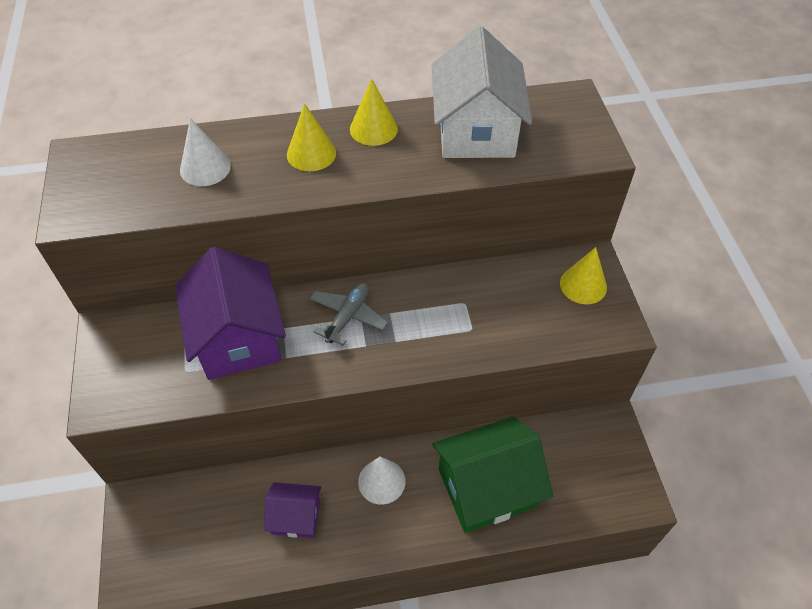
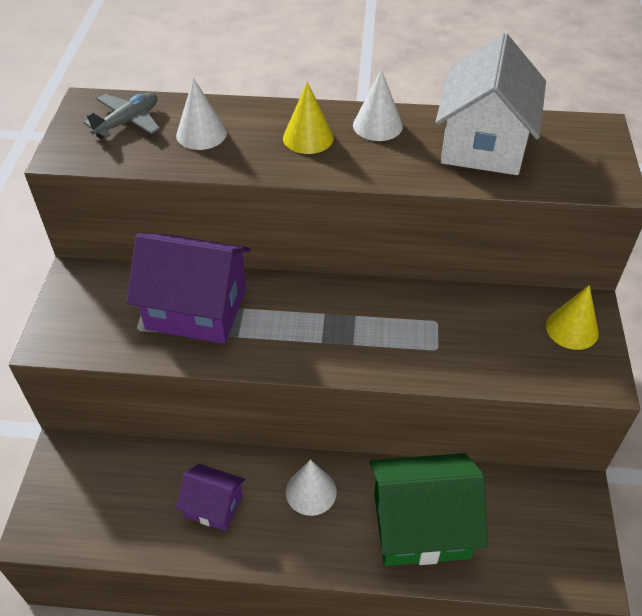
camera: 15 degrees right, 5 degrees down
(238, 338) = (197, 308): purple house -> purple house turned 75 degrees counterclockwise
(348, 316) = (311, 310): grey plane -> grey plane (128, 122)
(373, 129) = (377, 125): yellow cone -> white cone

